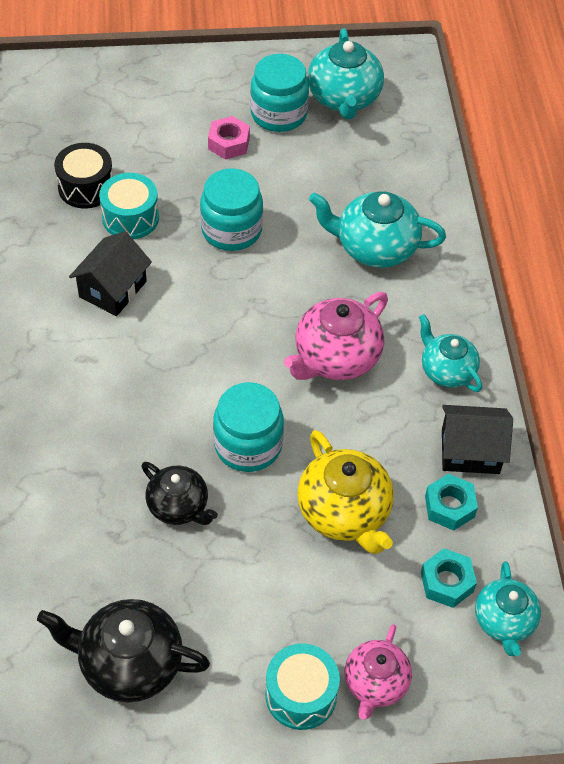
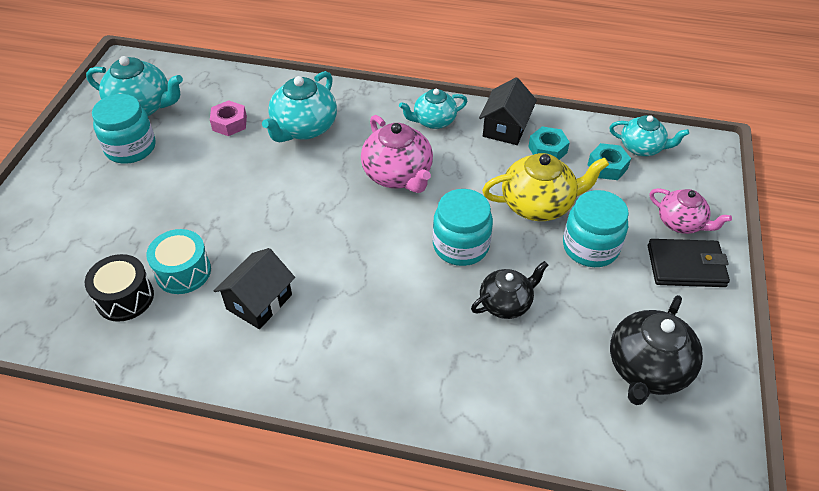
camera: 70 degrees left, 5 degrees down
(113, 289) = (259, 302): black house -> black house turned 75 degrees clockwise
(228, 143) = (141, 186): pink nut -> pink nut (229, 123)
(231, 230) = (238, 206): turquoise jar -> turquoise jar (590, 247)
(301, 695) = (686, 266): turquoise drum -> black wallet

